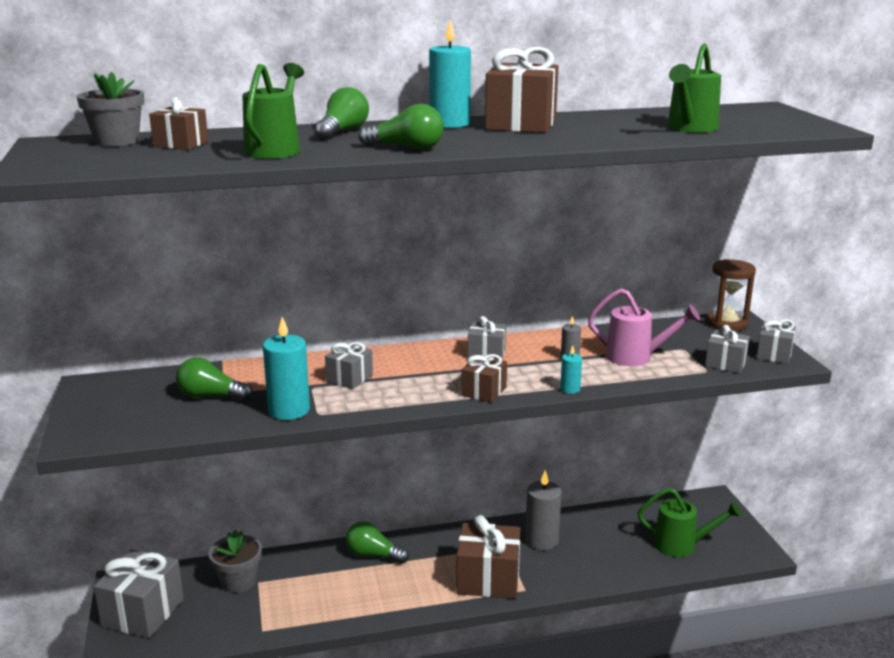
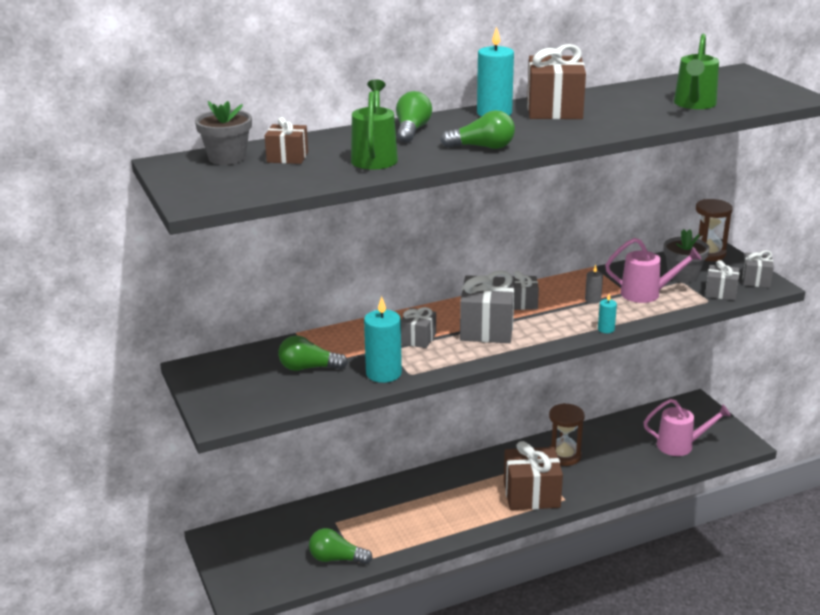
camera: 10 degrees left, 5 degrees up
(143, 612) = (246, 561): grey gift -> grey gift (487, 328)
(238, 581) = (317, 524): grey flower pot -> grey flower pot (682, 275)
(373, 555) = (425, 486): green light bulb -> green light bulb (336, 558)
(484, 391) = (537, 339): brown gift -> none
(541, 540) = (564, 456): grey candle -> brown hourglass
(681, 545) = (680, 445): green watering can -> pink watering can

